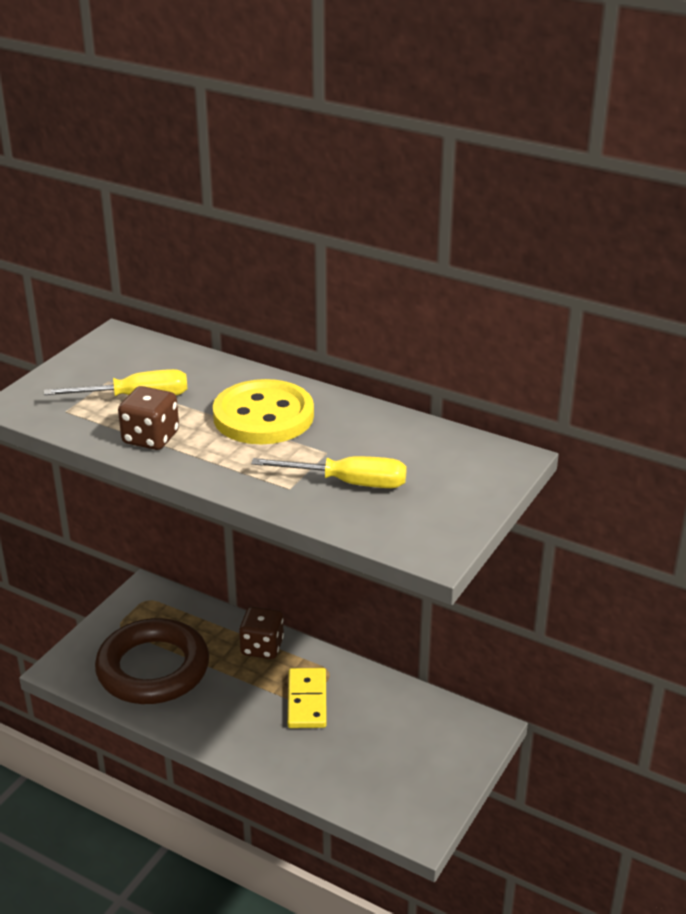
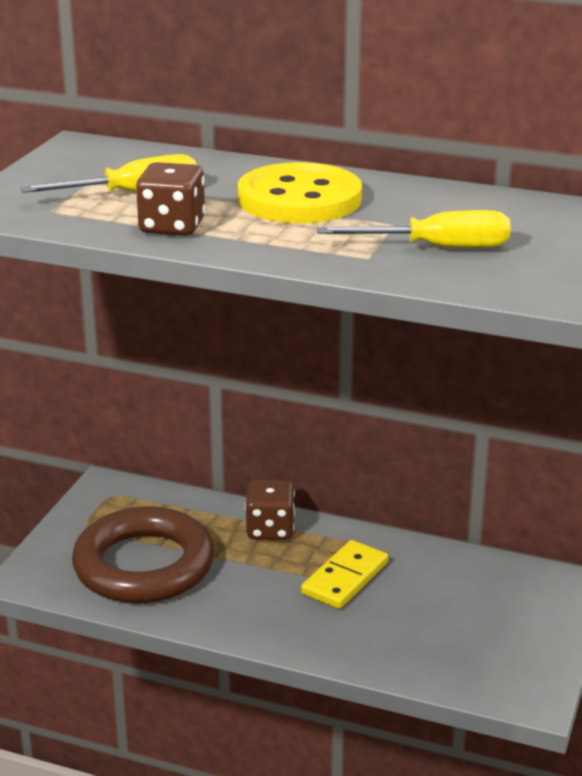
camera: 10 degrees left, 5 degrees down
(307, 701) = (345, 578): yellow domino -> yellow domino turned 45 degrees clockwise

